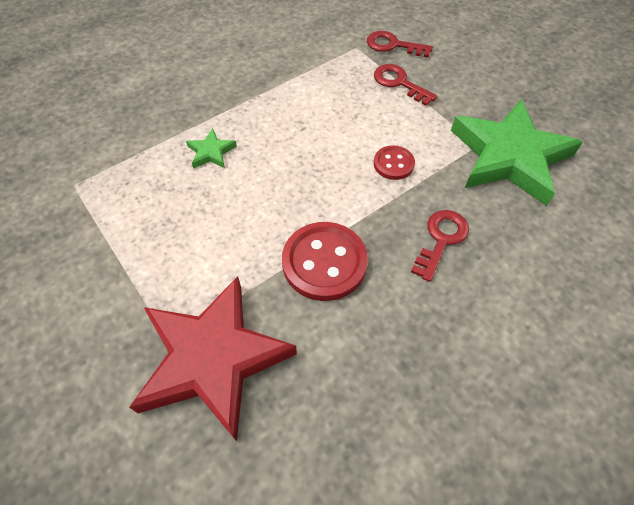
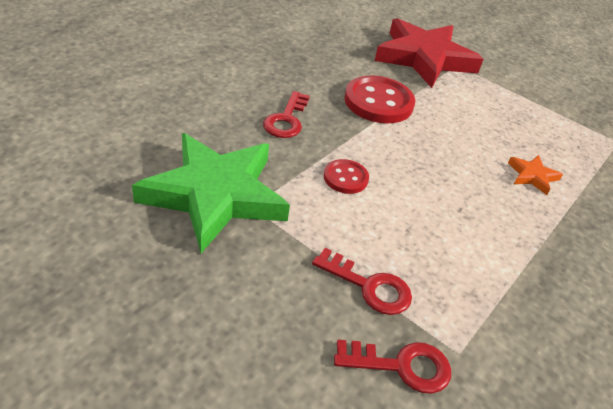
camera: 160 degrees right, 15 degrees down
(211, 152) = (532, 176): green star -> orange star

